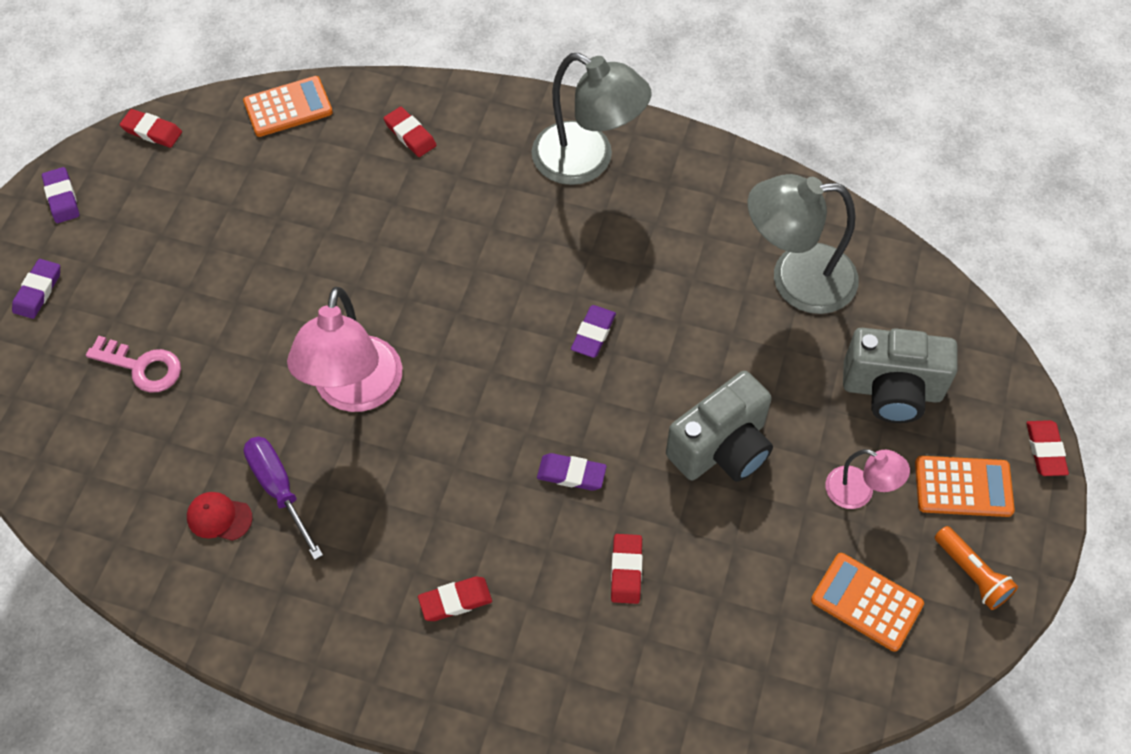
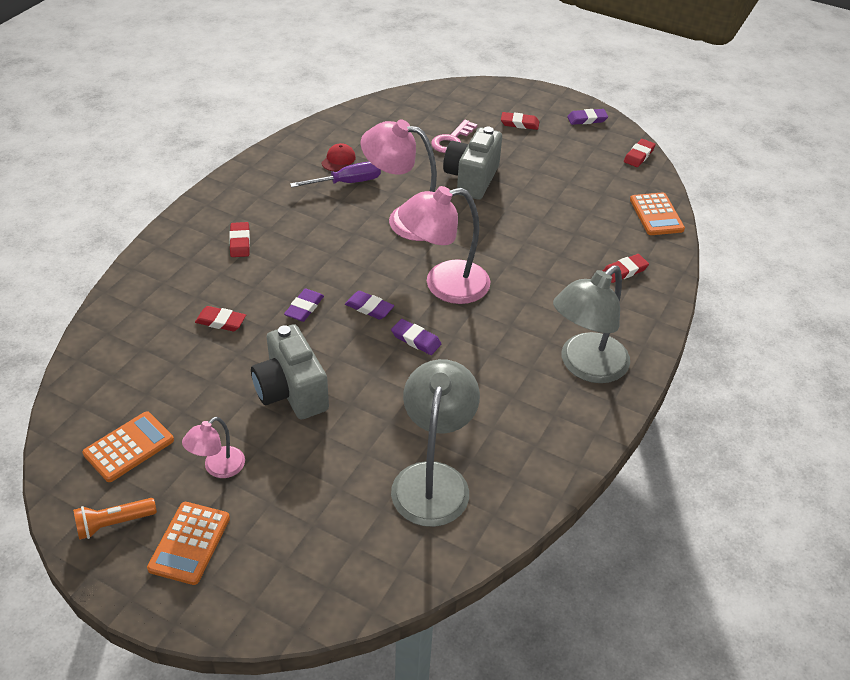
camera: 100 degrees right, 15 degrees down
(38, 291) = (517, 108): purple eraser -> purple eraser (369, 307)
(484, 321) = (444, 285): none -> pink lamp
(891, 390) = (300, 518): grey camera -> grey camera (471, 179)
(1045, 450) = (195, 622): red eraser -> red eraser (519, 123)

